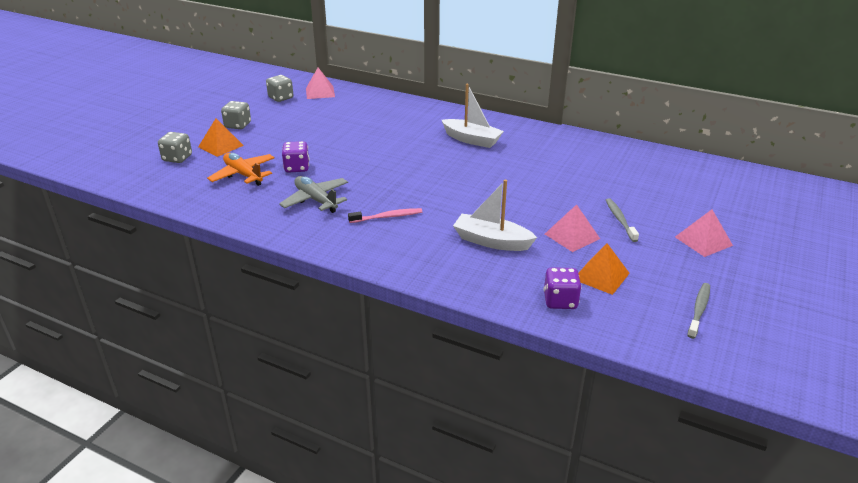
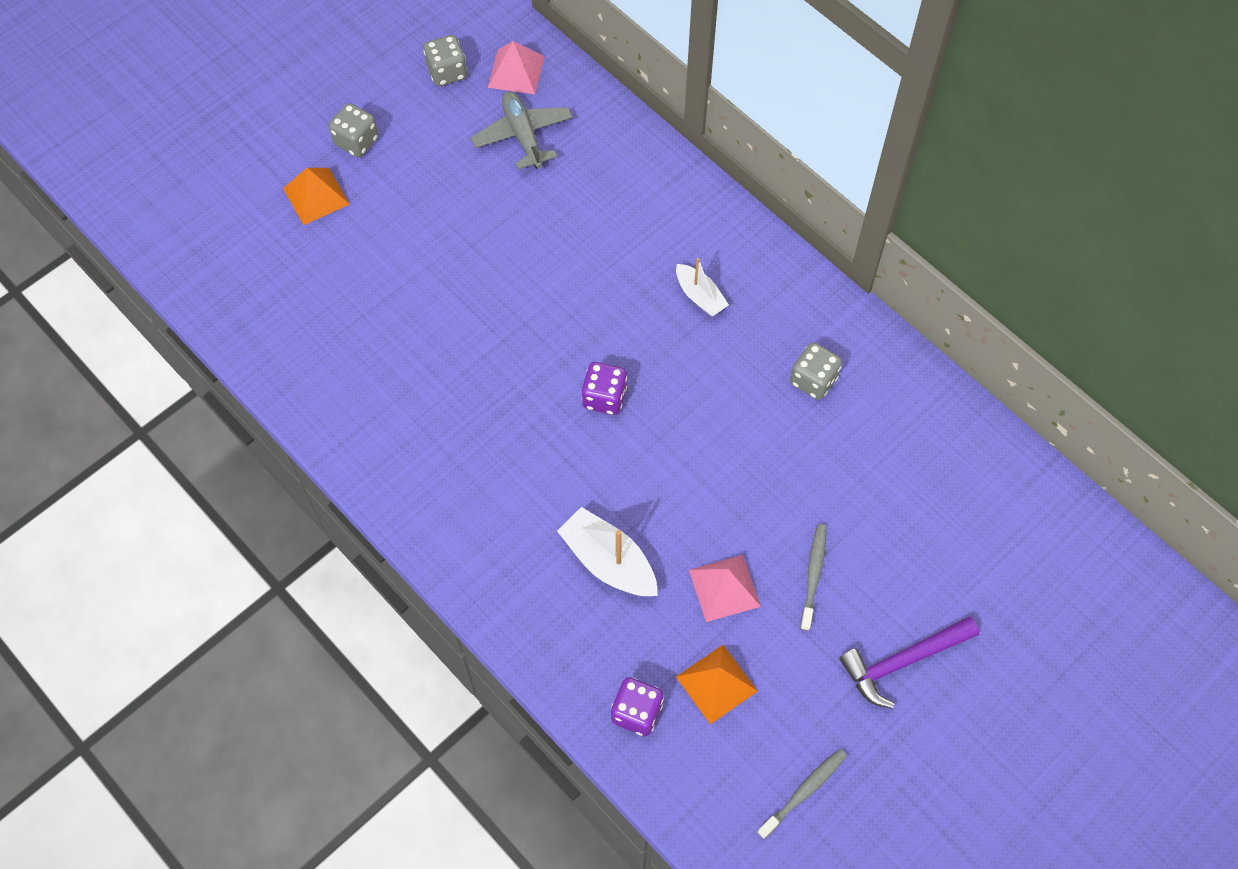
camera: 20 degrees right, 30 degrees up
(177, 158) = (246, 212): grey dice -> grey dice (813, 380)
(243, 175) = (327, 287): orange plane -> none
(297, 168) = (408, 292): purple dice -> purple dice (604, 397)
(316, 200) = (408, 385): grey plane -> grey plane (523, 135)
(387, 217) = (491, 458): pink toothbrush -> none
(472, 140) = (700, 296): white boat -> white boat, size x0.63
(703, 241) = (903, 661): pink pyramid -> purple hammer

